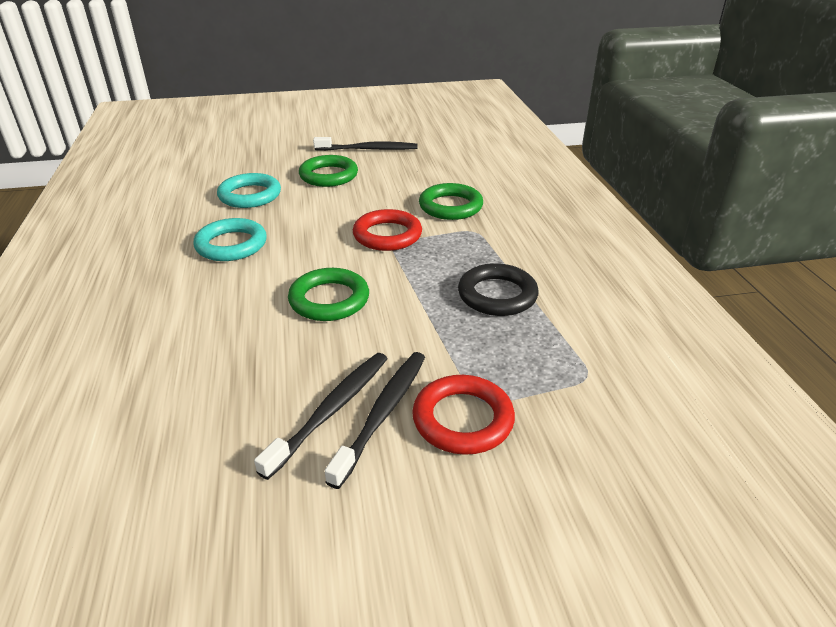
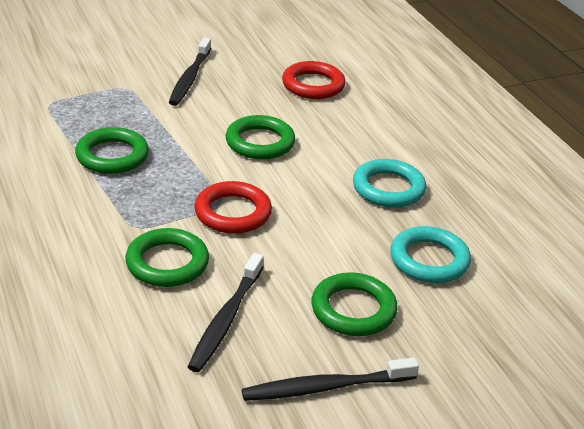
camera: 165 degrees right, 0 degrees up
(331, 410) = (222, 78): black toothbrush -> black toothbrush (226, 319)
(463, 419) = (138, 78): red ring -> red ring (313, 85)
(497, 295) = (112, 156): black ring -> green ring

